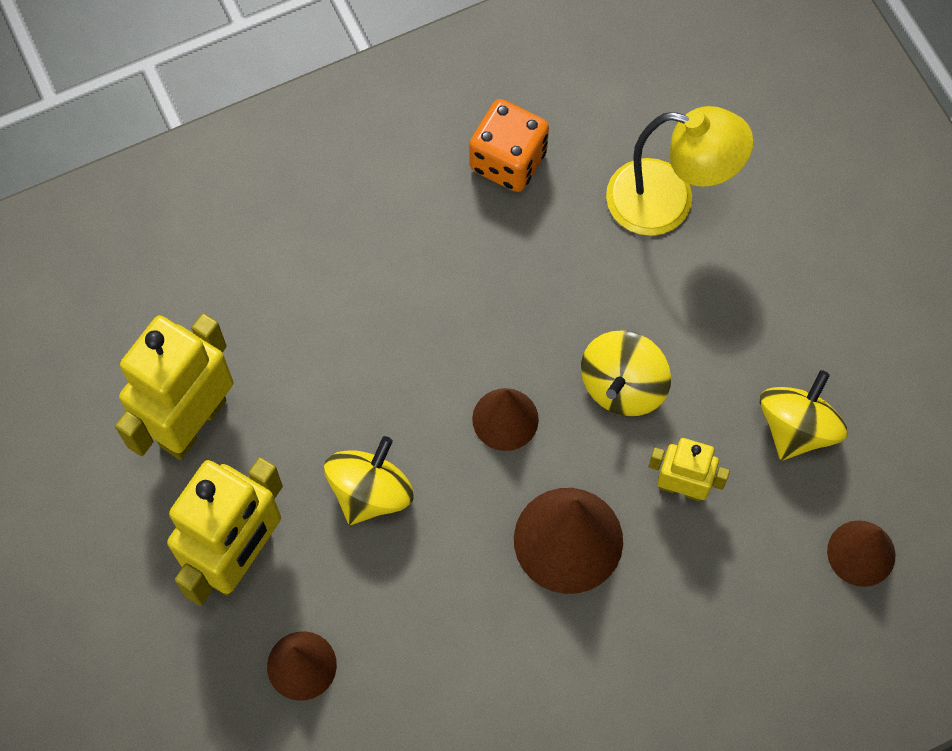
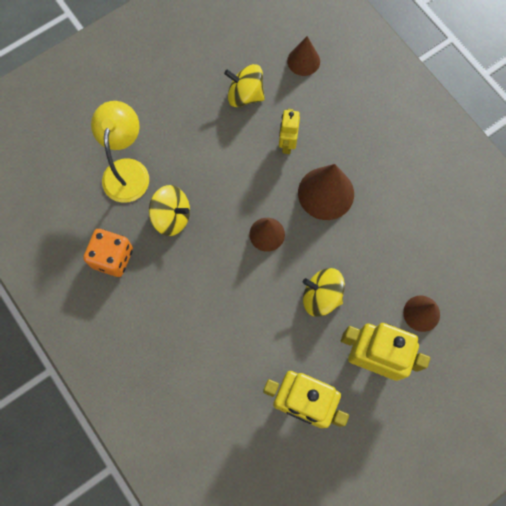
camera: 100 degrees left, 5 degrees up
(622, 386) = (237, 179): yellow spinning top -> yellow spinning top (172, 217)

